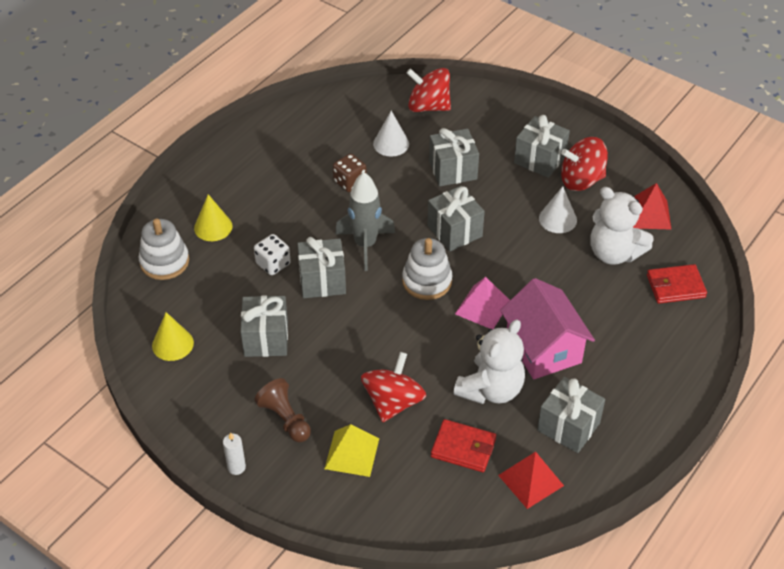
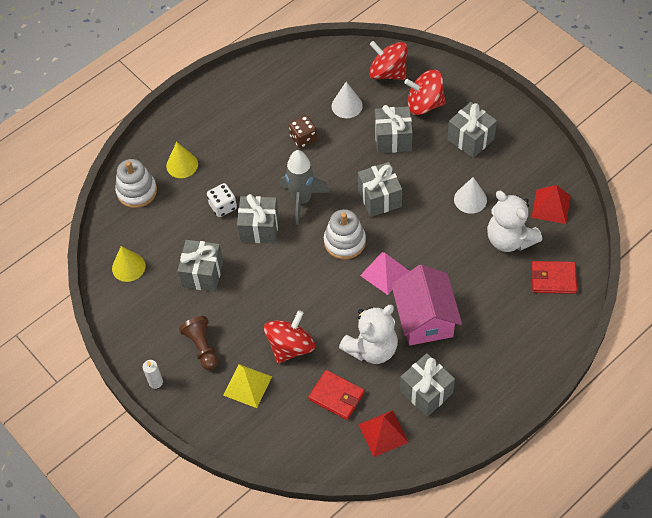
camera: 15 degrees right, 10 degrees up
(581, 180) = (501, 164): red spinning top -> red spinning top (424, 104)

